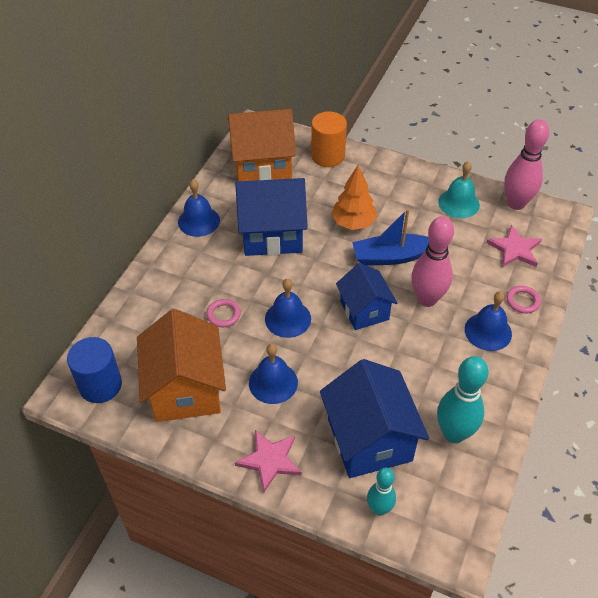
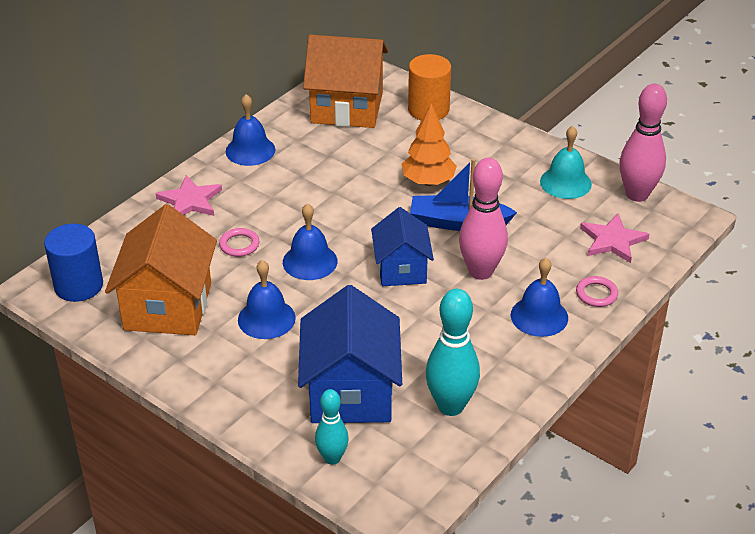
camera: 15 degrees right, 10 degrees down
(270, 460) = (231, 389): pink star -> pink star (190, 201)
(272, 234) = (328, 177): blue house -> none

